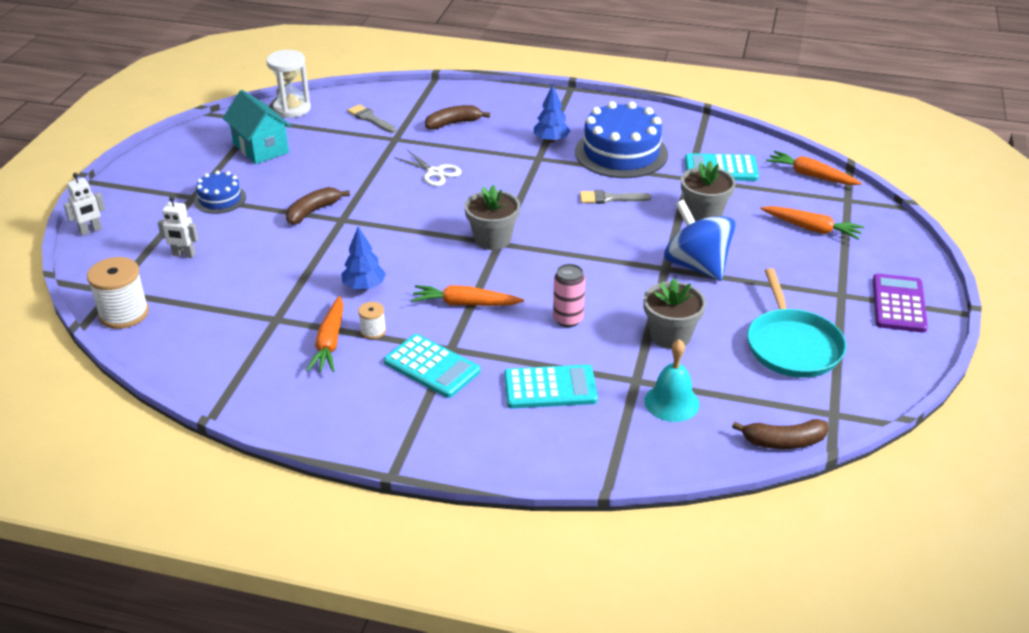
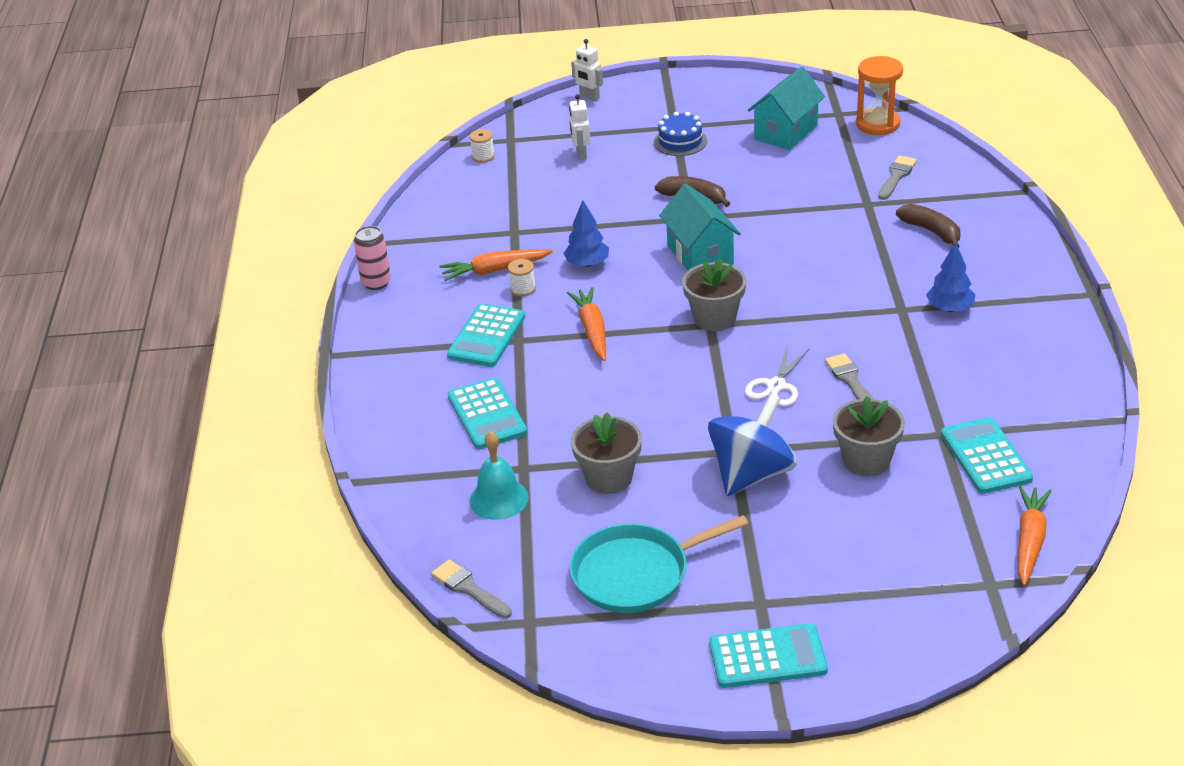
camera: 75 degrees right, 0 degrees up
(124, 313) = (483, 156): white spool -> white spool, size x0.51
(292, 108) = (877, 124): white hourglass -> orange hourglass
(399, 226) = (700, 255): none -> turquoise house
(435, 173) = (817, 248): white scissors -> white scissors (776, 386)
(568, 319) = (601, 401): pink can -> pink can (376, 283)
(621, 153) = (961, 368): blue cake -> none
(783, 442) = (468, 588): brown banana -> grey brush
(811, 229) = (894, 558): orange carrot -> none
(898, 304) = (767, 657): purple calculator -> turquoise calculator

